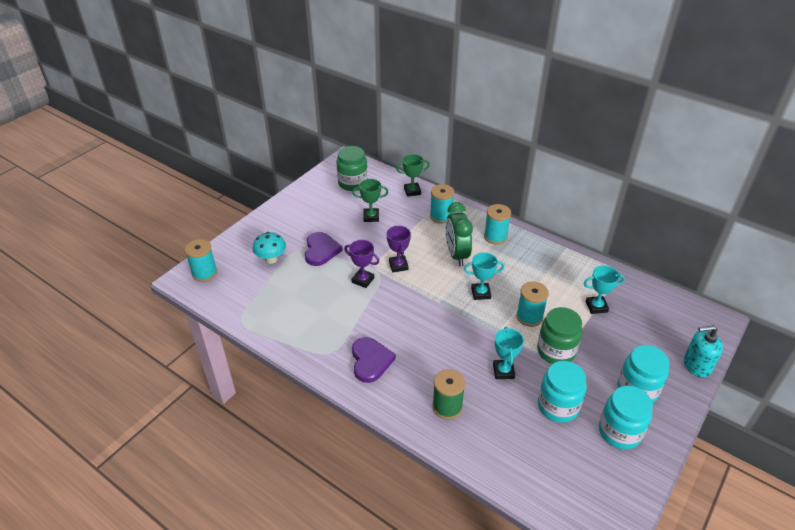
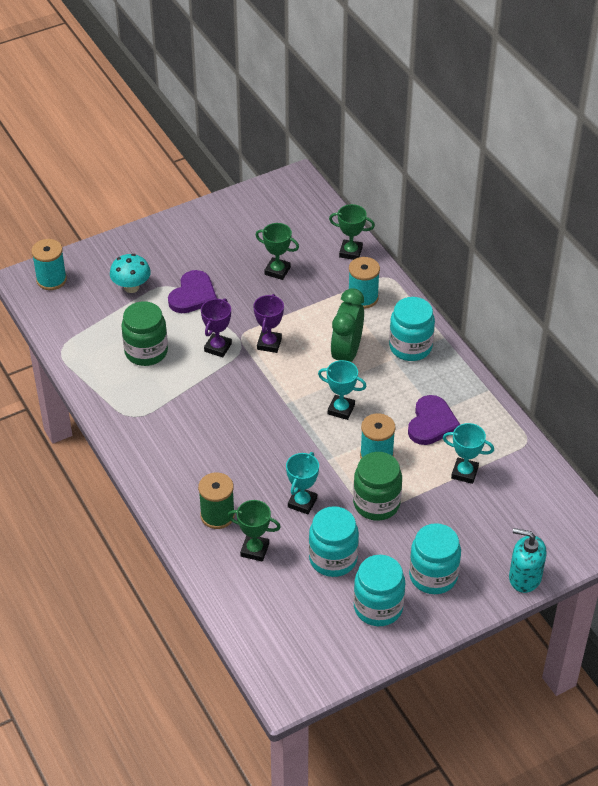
camera: 25 degrees right, 5 degrees up
(352, 183) = (284, 217): green jar -> green jar (146, 352)
(363, 280) = (218, 347): purple trophy -> purple trophy turned 60 degrees clockwise
(370, 361) = (170, 440): purple heart -> purple heart (431, 423)
(495, 237) = (410, 347): turquoise spool -> turquoise jar
(495, 423) = (255, 550): none -> green trophy

